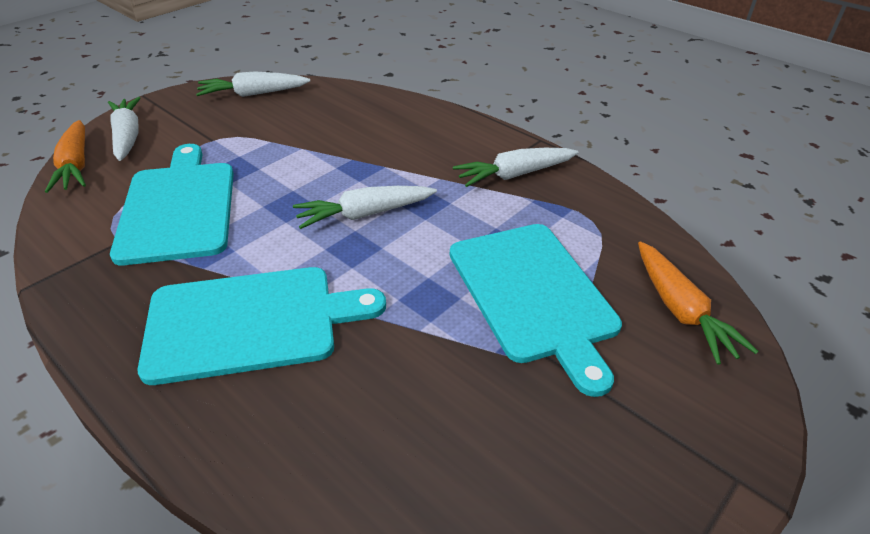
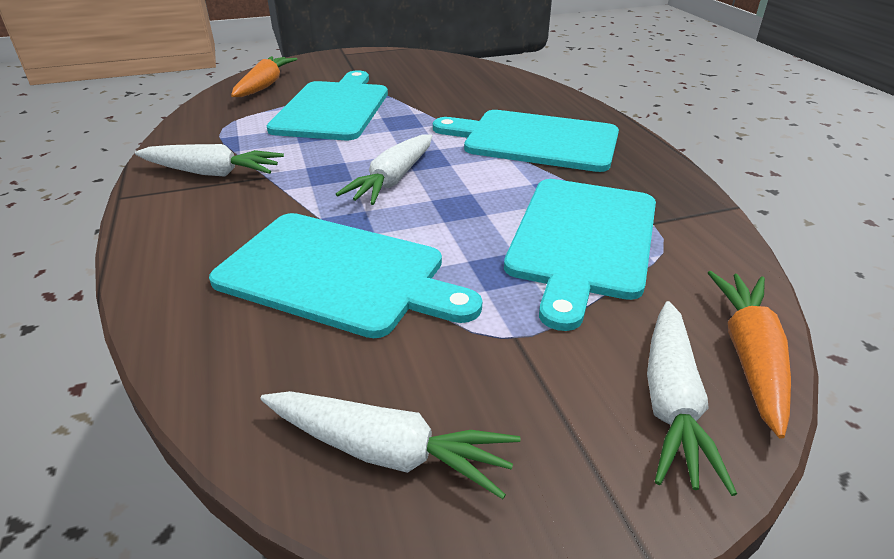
camera: 150 degrees left, 5 degrees down
(335, 140) = (337, 274): none -> turquoise cutting board
(364, 214) = (392, 180): white carrot -> white carrot turned 105 degrees clockwise

